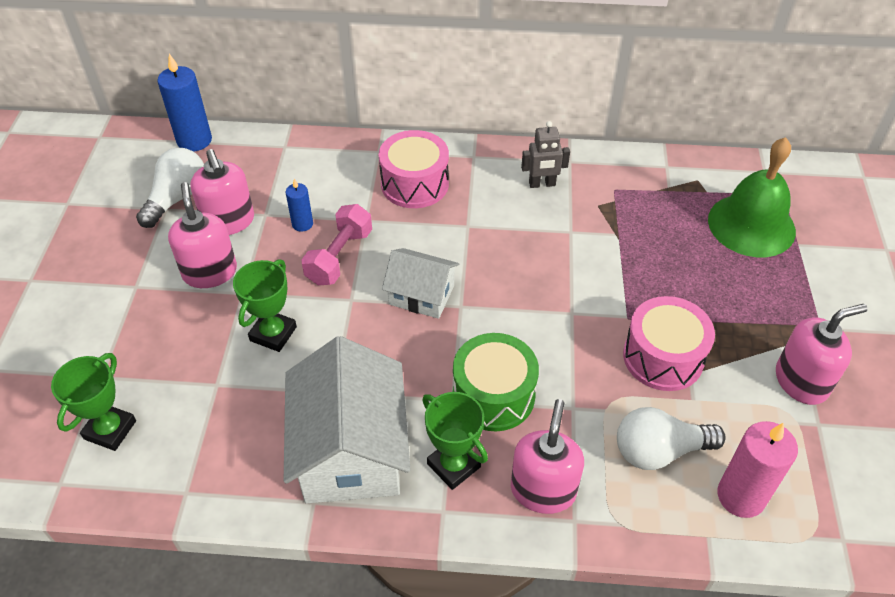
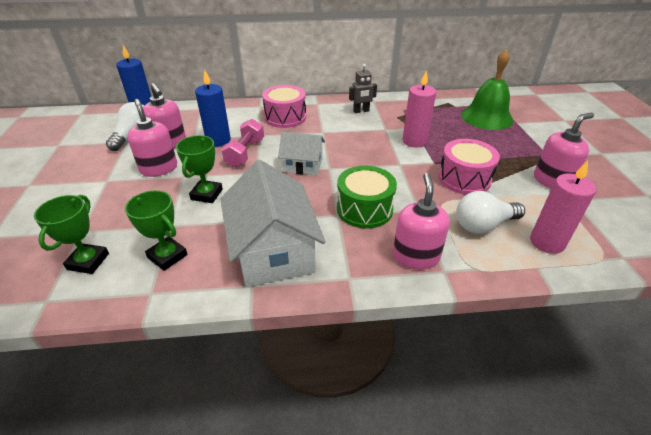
camera: 10 degrees left, 10 degrees down
(302, 224) = (218, 140): blue candle -> blue candle, size x1.80
(453, 465) = (349, 250): green trophy -> green trophy (167, 256)
(610, 266) = (414, 141): none -> pink candle

